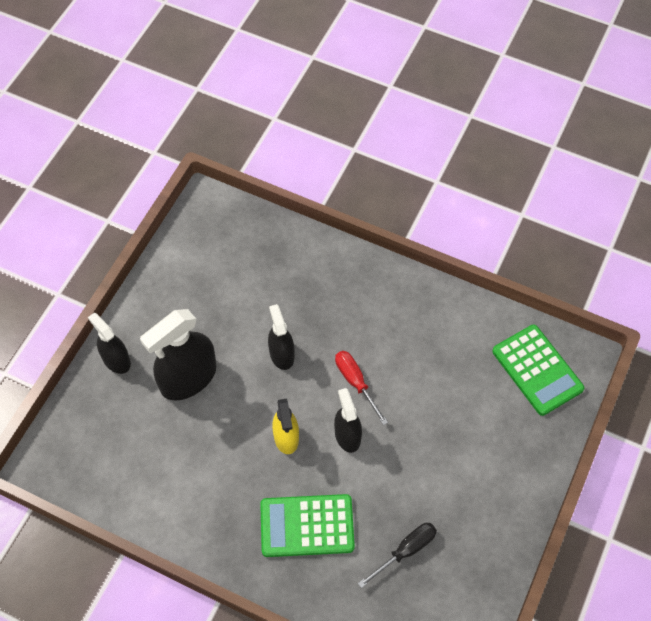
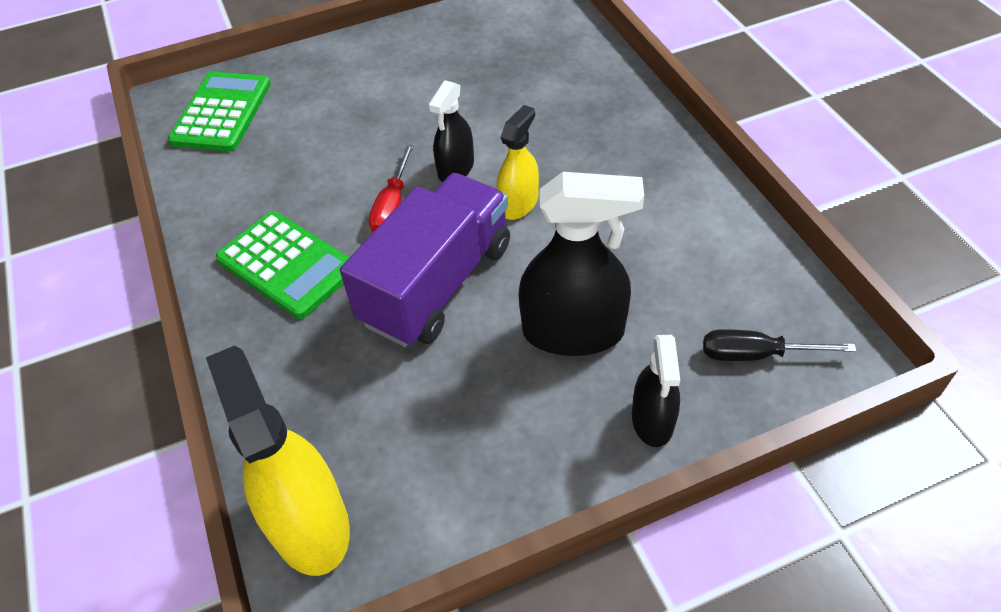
camera: 135 degrees left, 10 degrees down
(226, 217) = (309, 524): none -> yellow spray bottle
(281, 354) = (437, 284): black spray bottle -> purple truck
(307, 525) = (573, 127): green calculator -> green calculator (287, 265)
(405, 551) = (504, 66): black screwdriver -> black screwdriver (756, 354)

